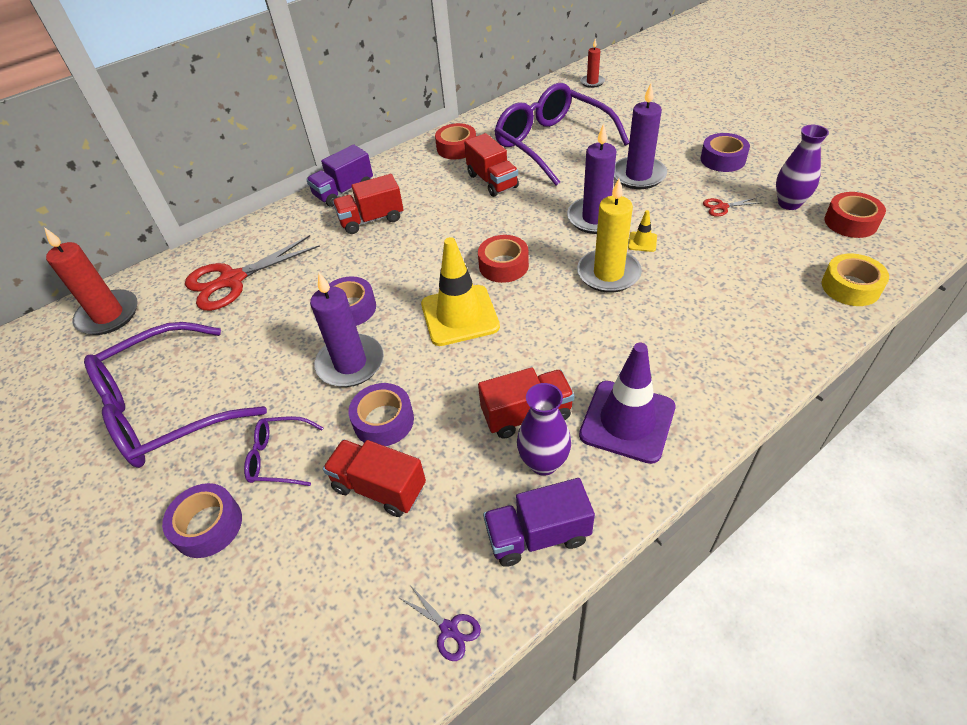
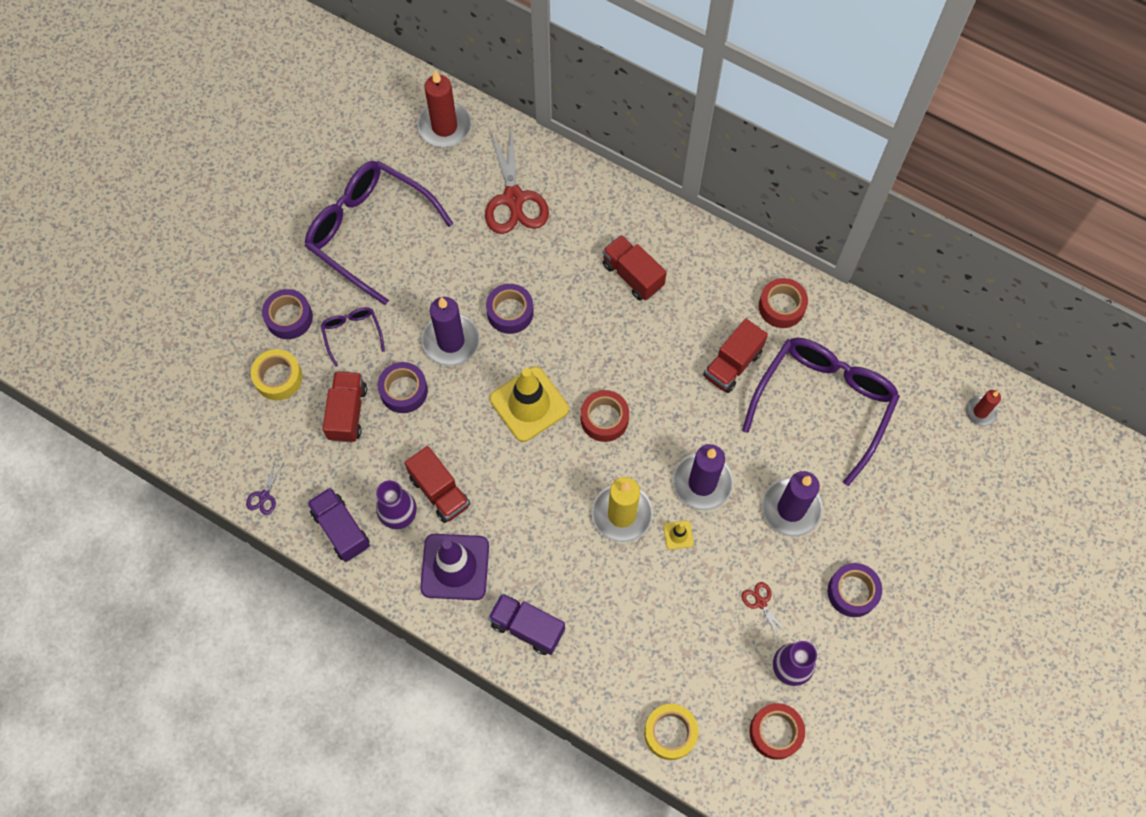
camera: 65 degrees right, 20 degrees up
(233, 280) = (514, 198): red scissors -> red scissors turned 135 degrees counterclockwise
(283, 562) = (278, 378): none -> yellow tape
(344, 191) = (668, 229): purple truck -> purple truck (527, 627)

